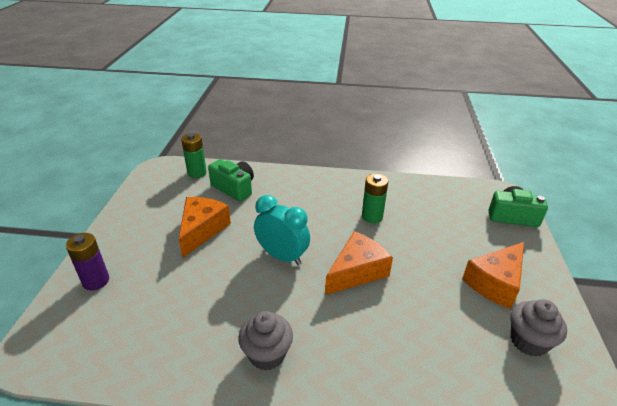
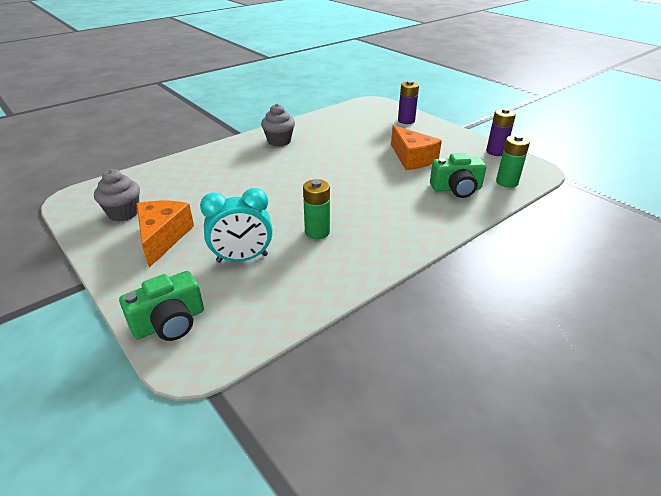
camera: 135 degrees right, 0 degrees up
(139, 194) = (496, 152): none -> purple battery
(282, 256) = (338, 173): turquoise clock -> turquoise clock (242, 258)
(357, 272) = (278, 190): orange cheese -> none

